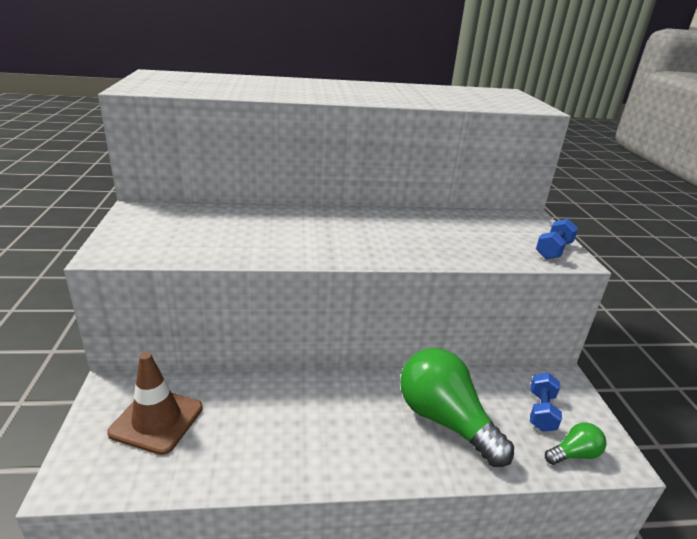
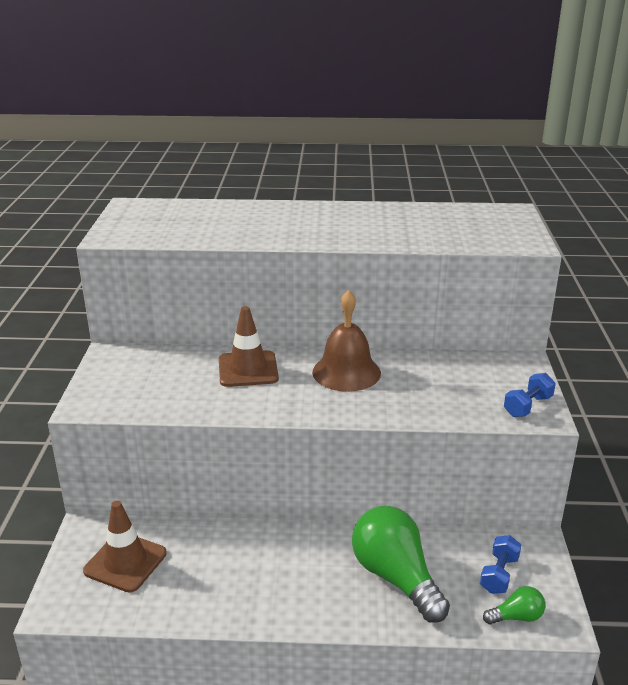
camera: 10 degrees right, 0 degrees up
(280, 222) = (248, 369): none -> brown traffic cone
(376, 224) = (346, 372): none -> brown bell

